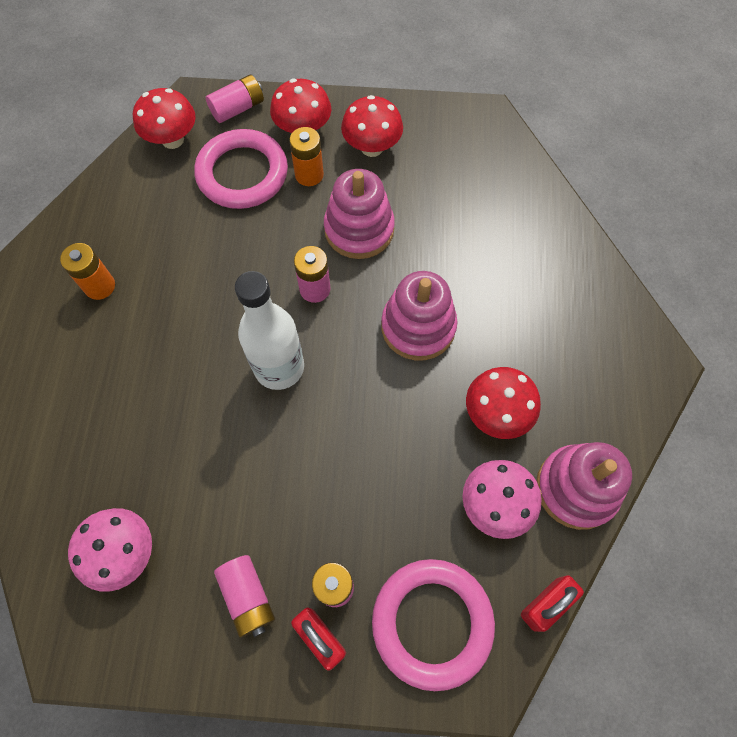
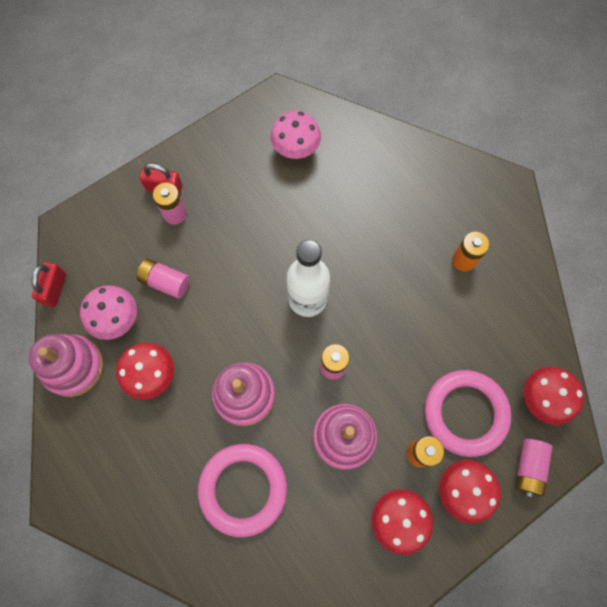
camera: 140 degrees right, 5 degrees up
(247, 597) = (216, 177): pink battery -> pink battery (165, 282)
(432, 623) = (111, 235): pink ring -> pink ring (243, 489)

